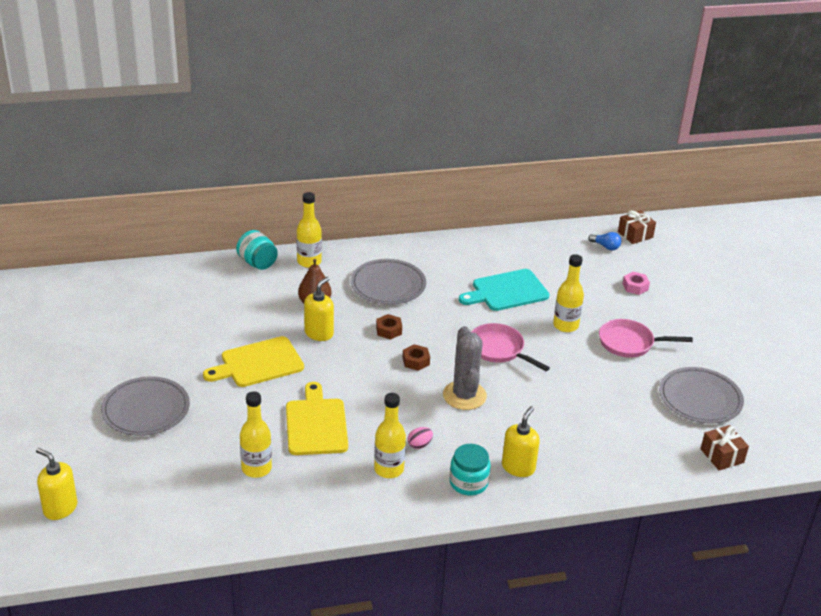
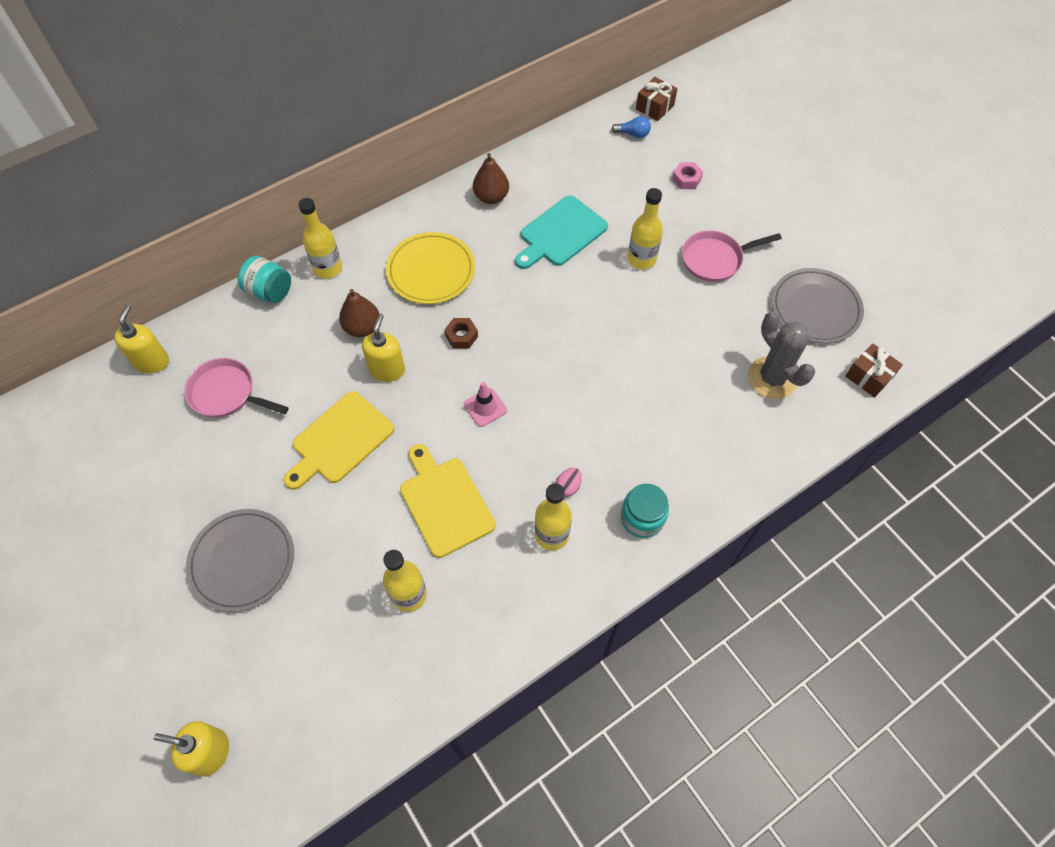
camera: 20 degrees left, 25 degrees up
(382, 378) = (485, 407): none -> pink traffic cone
(388, 285) = (431, 271): grey plate -> yellow plate
(416, 361) = (510, 369): brown nut -> none
(463, 254) = (491, 197): none -> brown pear
(464, 395) = (583, 398): grey cactus -> grey cactus (772, 378)
(499, 349) = (589, 319): pink pan -> pink pan (226, 393)
(518, 467) = (682, 475): yellow soap dispenser -> yellow soap dispenser (152, 361)

